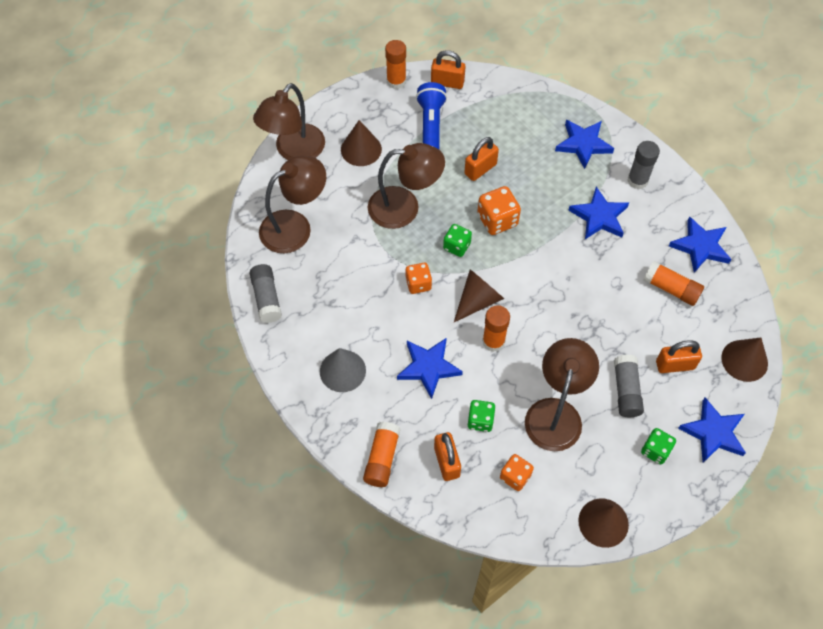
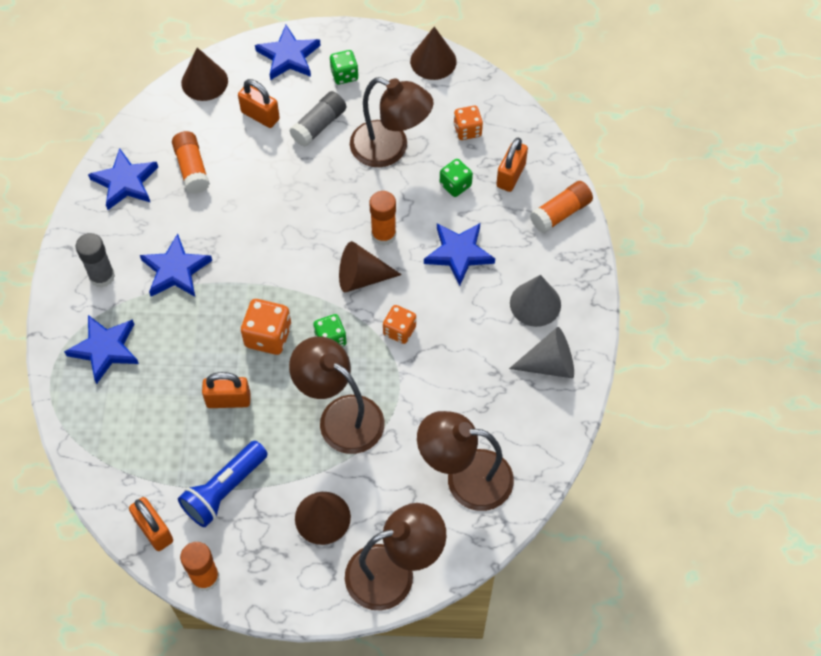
camera: 140 degrees left, 0 degrees up
(267, 298) = (552, 421): grey glue stick -> none
(298, 334) = (549, 364): none -> grey cone
(556, 413) = (390, 149): brown lamp -> brown lamp turned 120 degrees counterclockwise

